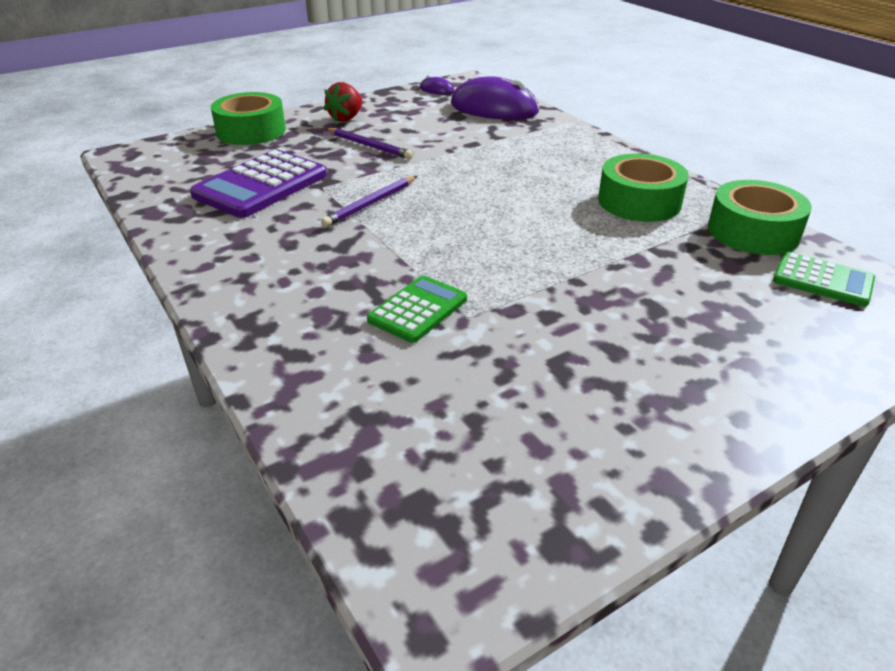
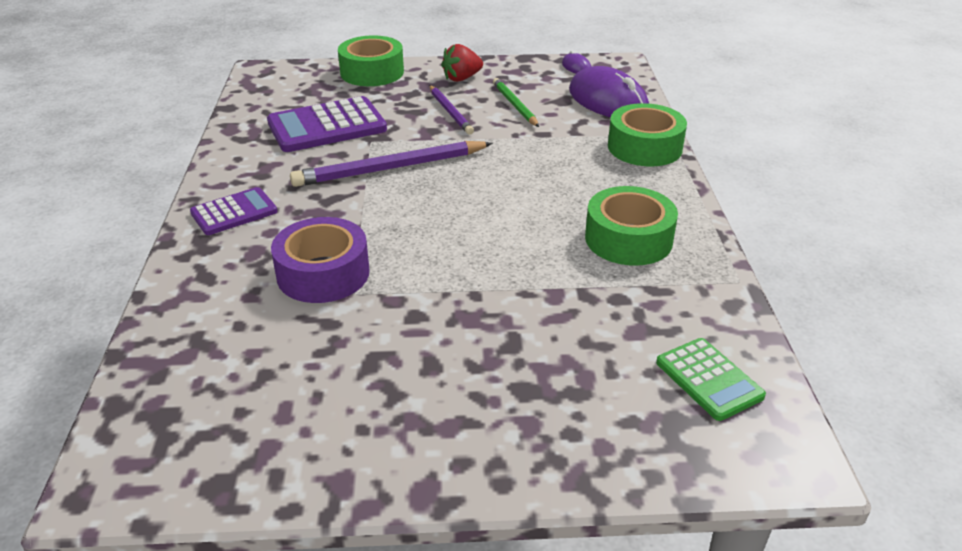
camera: 30 degrees right, 0 degrees up
(254, 286) = (234, 212): none -> purple calculator
(371, 204) = (390, 168): purple pencil -> purple pencil, size x1.68
(418, 310) = (323, 273): green calculator -> purple tape
(421, 128) = (515, 105): none -> green pencil
(753, 232) = (704, 307): green tape -> green tape (644, 147)

